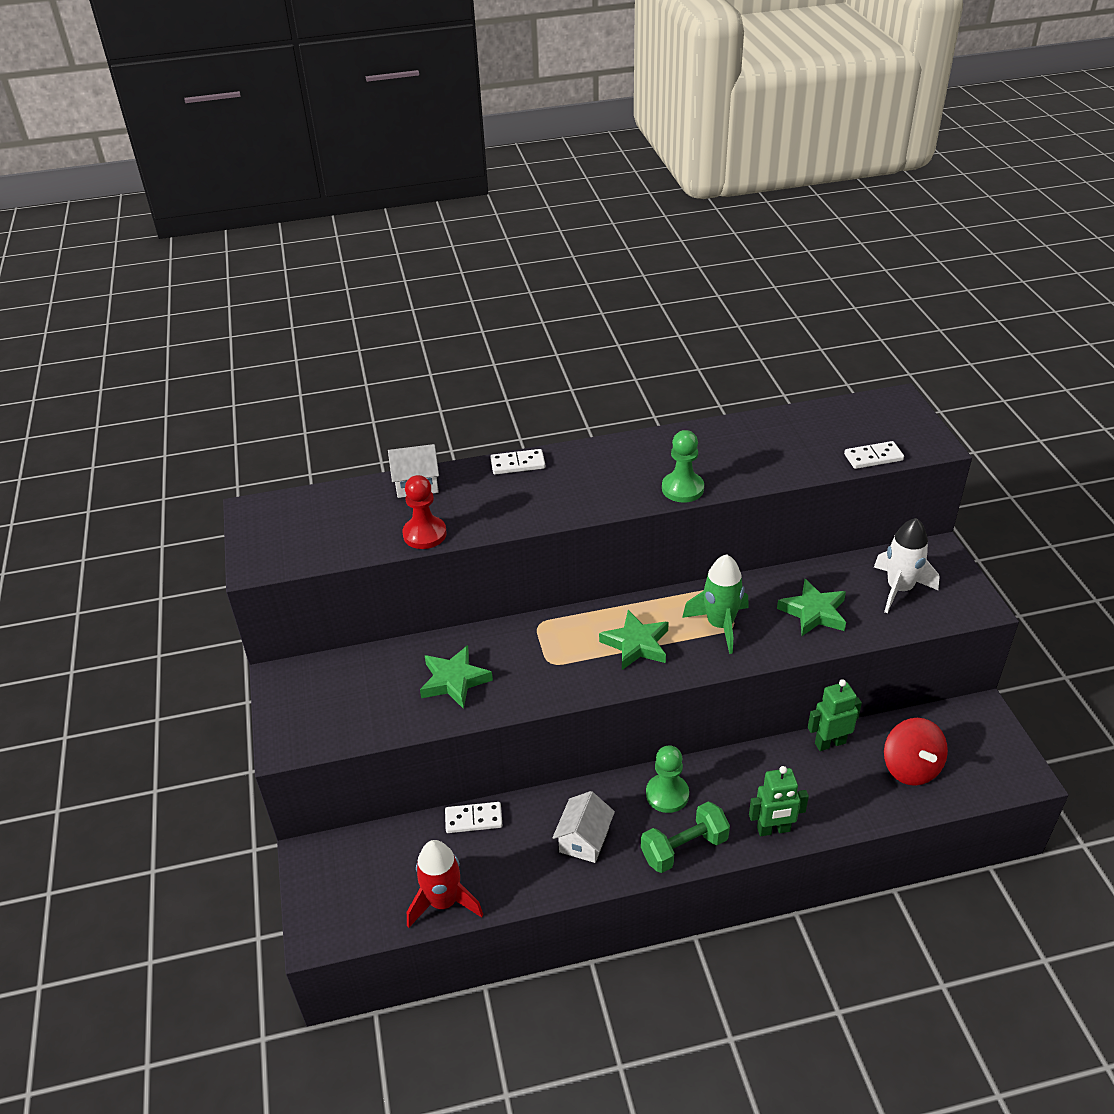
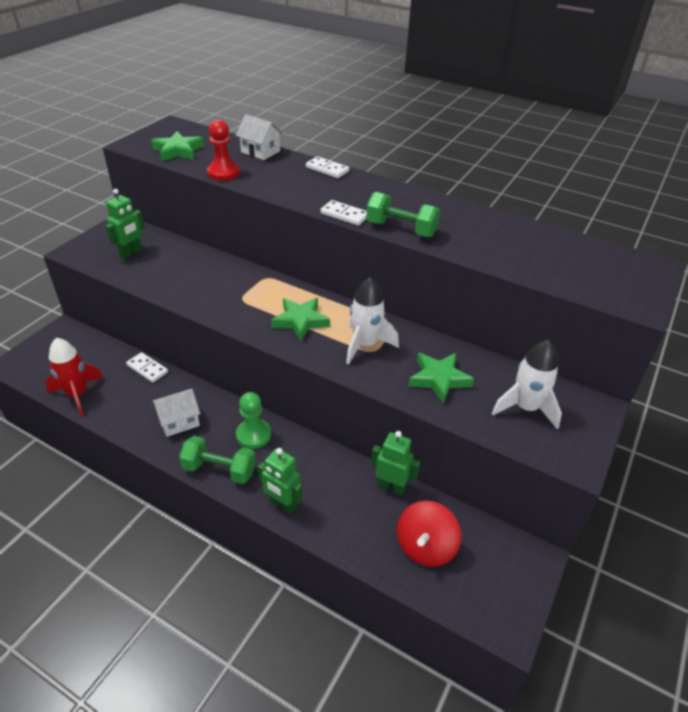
camera: 40 degrees right, 0 degrees up
(355, 699) = (131, 253): none -> green robot
(454, 680) = (184, 275): green star -> green star (178, 151)
(682, 489) = (401, 229): green pawn -> green dumbbell
(720, 625) = (365, 345): green rocket -> white rocket
(873, 457) = (572, 286): white domino -> white domino (344, 215)

